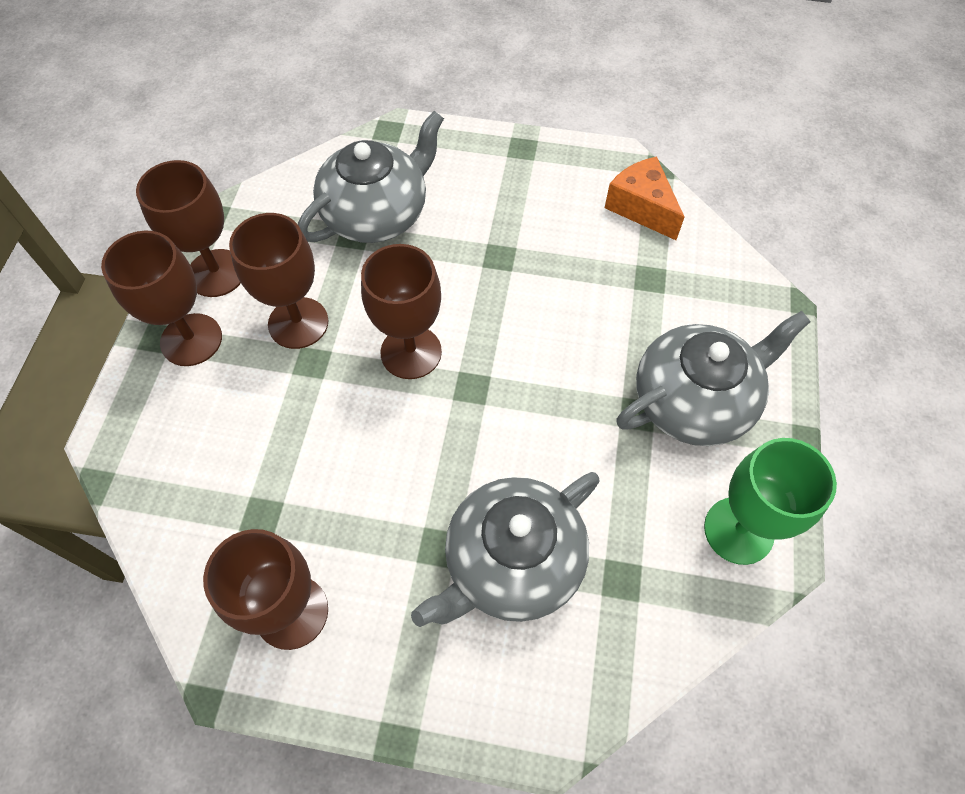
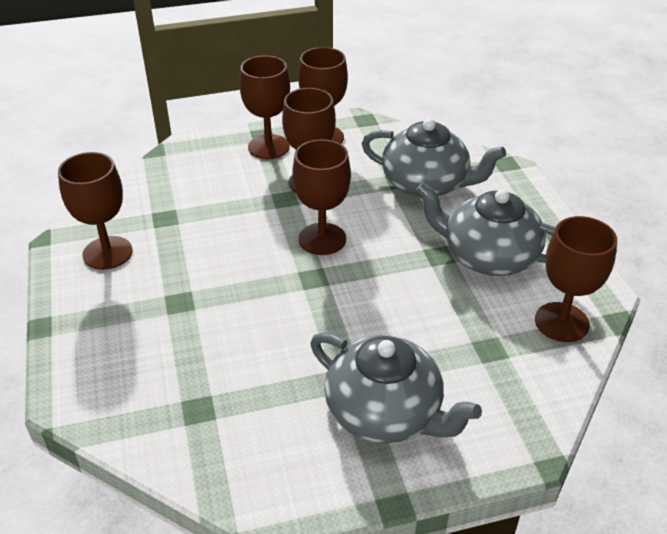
camera: 65 degrees right, 20 degrees down
(511, 562) = (184, 343): grey teapot -> grey teapot (488, 256)
(641, 207) = (561, 322): orange cheese -> brown goblet
(738, 530) = (276, 475): green goblet -> none

